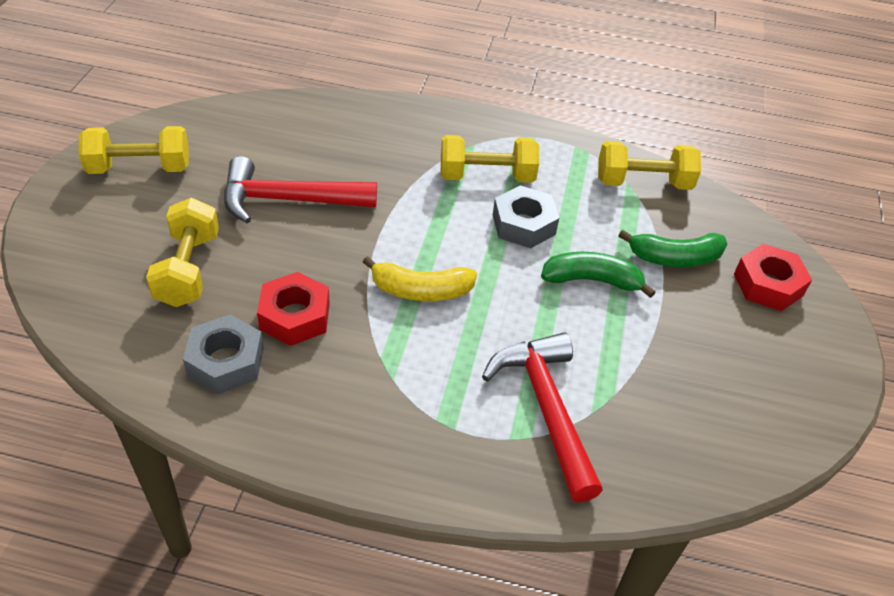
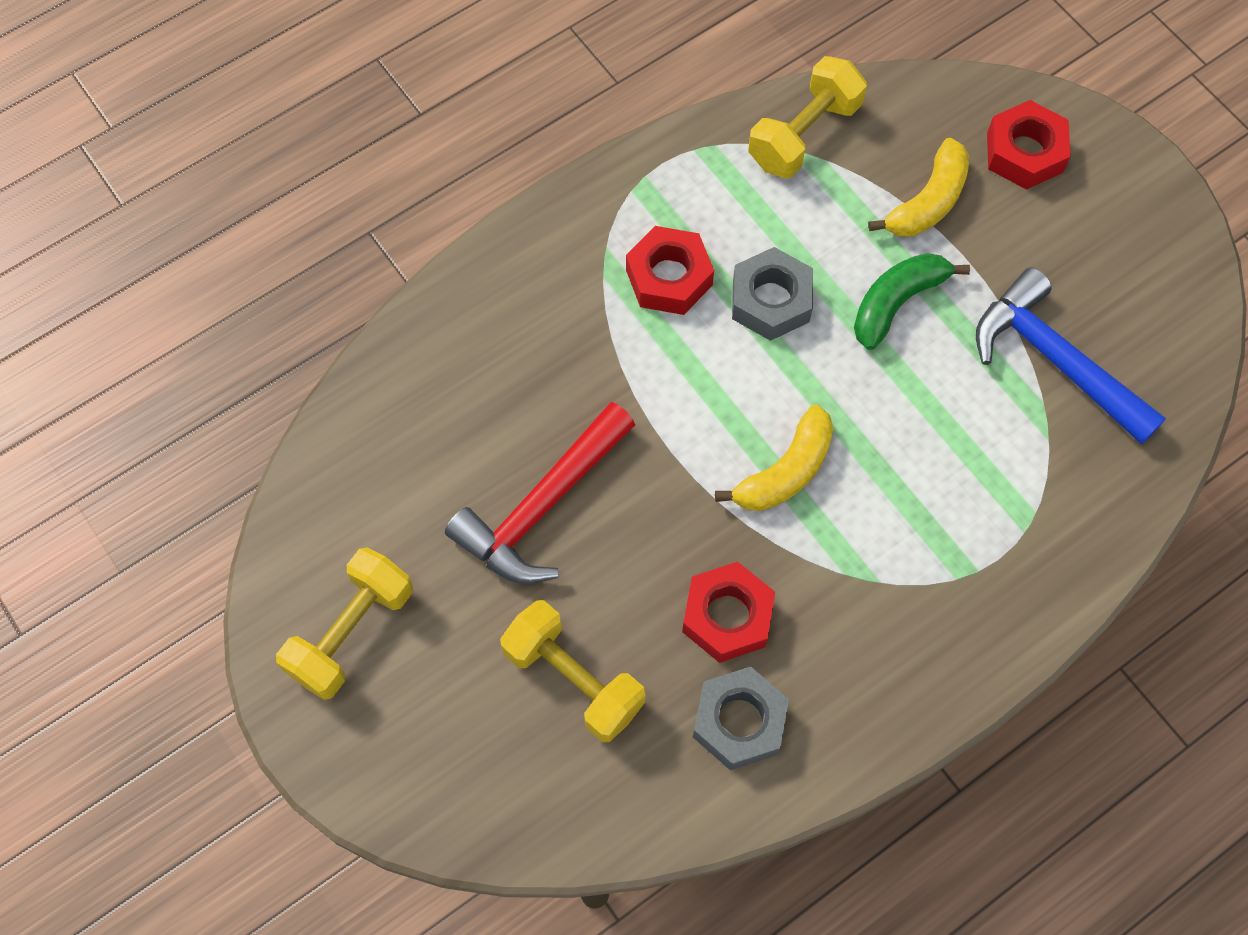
camera: 45 degrees left, 20 degrees up
(486, 176) = (669, 277): yellow dumbbell -> red nut
(546, 408) = (1015, 474): red hammer -> none
(651, 382) = (1054, 360): none -> blue hammer
(675, 258) = (928, 201): green banana -> yellow banana

